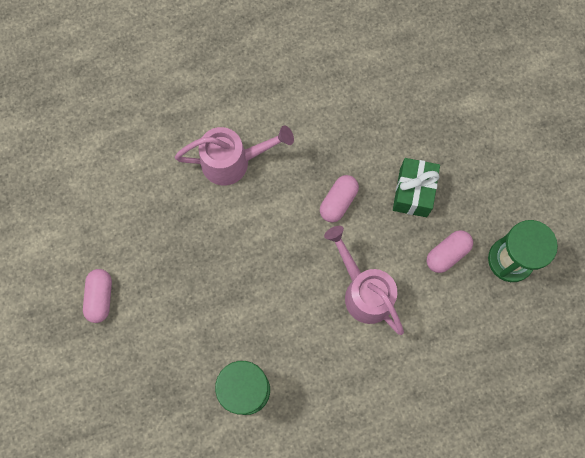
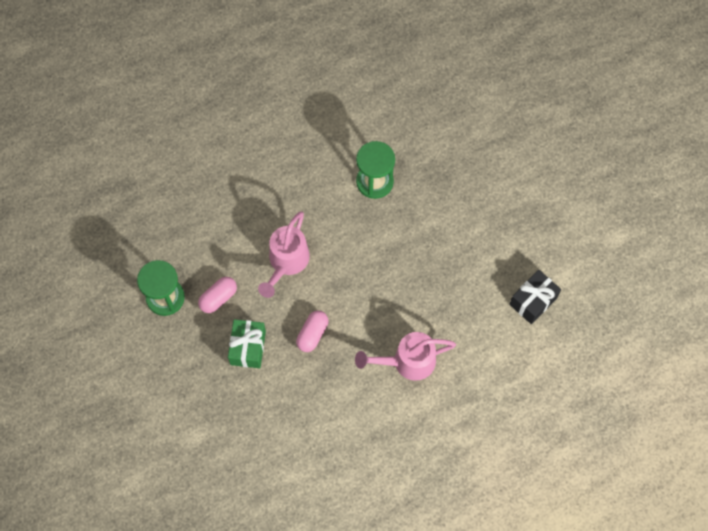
camera: 175 degrees right, 5 degrees down
(78, 218) = (533, 301): none -> black gift
(100, 297) = (501, 240): pink capsule -> none
(364, 292) = (286, 262): pink watering can -> pink watering can turned 60 degrees clockwise

